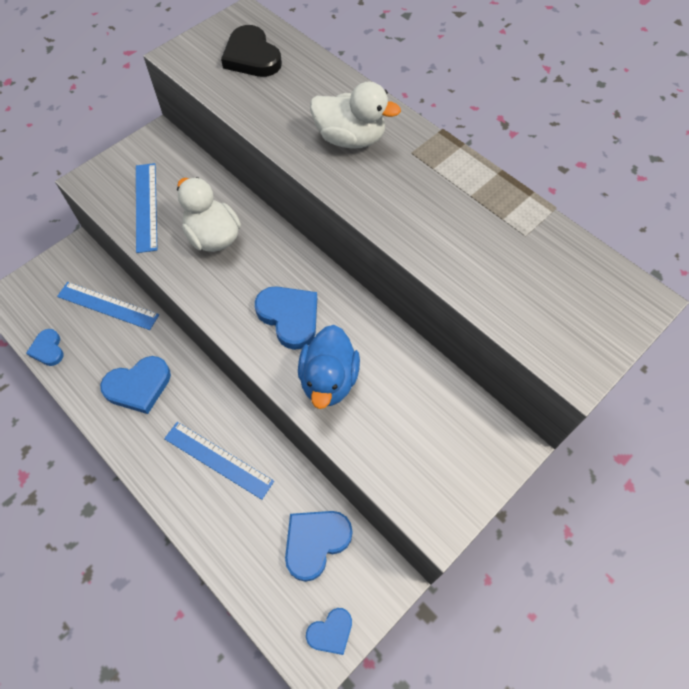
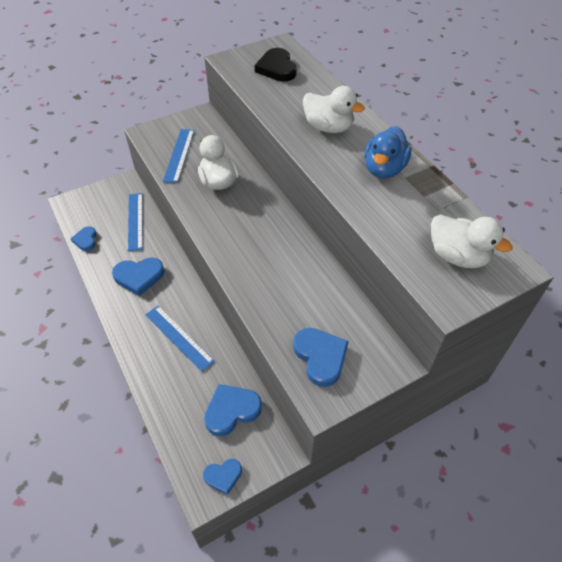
camera: 15 degrees right, 10 degrees down
(108, 306) = (135, 221): blue ruler -> blue ruler turned 45 degrees clockwise
(289, 317) = (255, 242): blue heart -> blue heart (320, 357)
(328, 380) = (270, 288): blue duck -> blue duck (384, 169)
(569, 299) = (457, 256): none -> white duck

